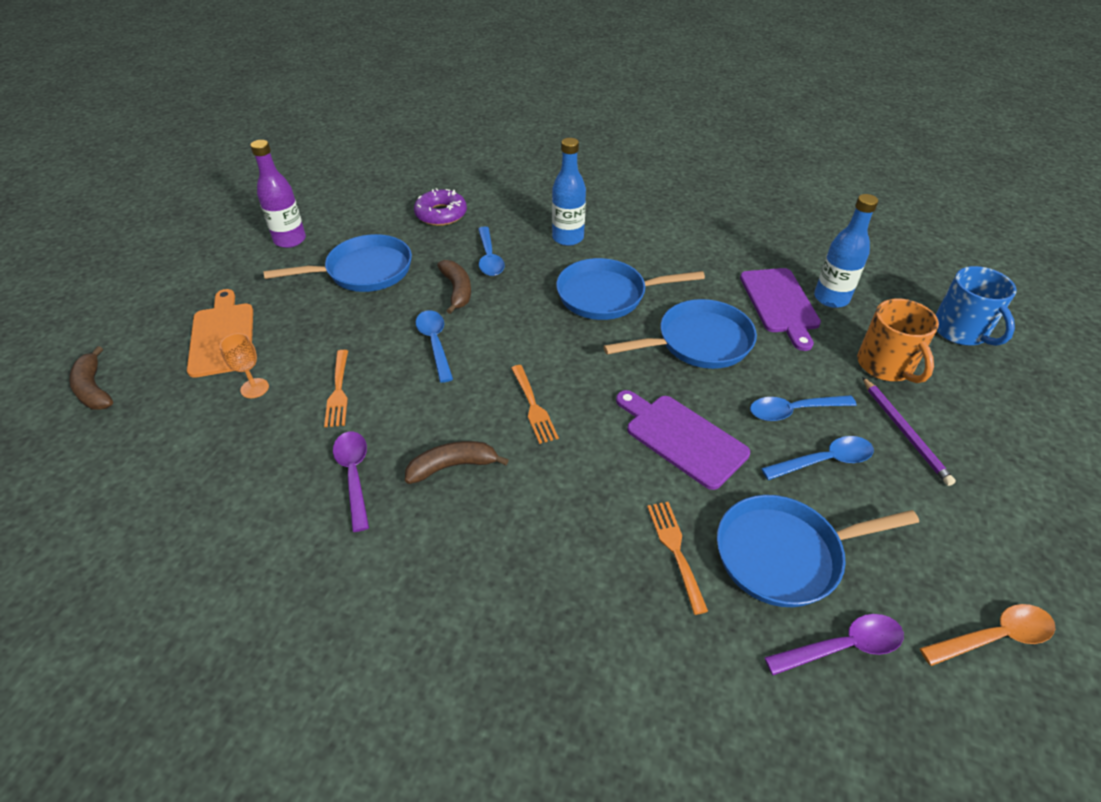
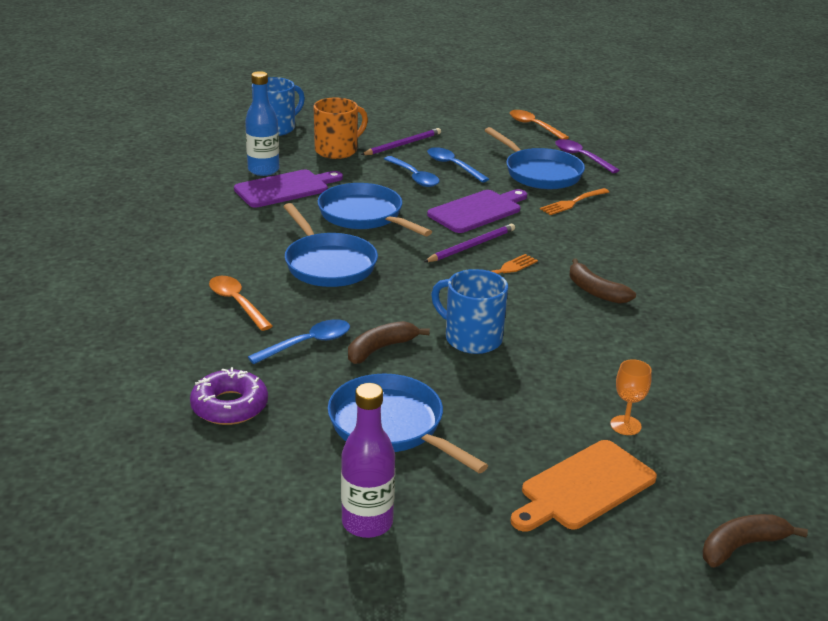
camera: 115 degrees left, 15 degrees down
(94, 389) = (742, 546): brown banana -> brown banana turned 150 degrees counterclockwise
(338, 391) = (580, 372): orange fork -> none
(354, 475) = (650, 331): purple spoon -> none
(435, 343) = (471, 338): blue spoon -> blue mug
(568, 238) = (237, 303): blue bottle -> orange spoon
(598, 402) = (471, 246): none -> purple pencil
(681, 438) = (477, 211): purple cutting board -> purple cutting board turned 150 degrees counterclockwise

